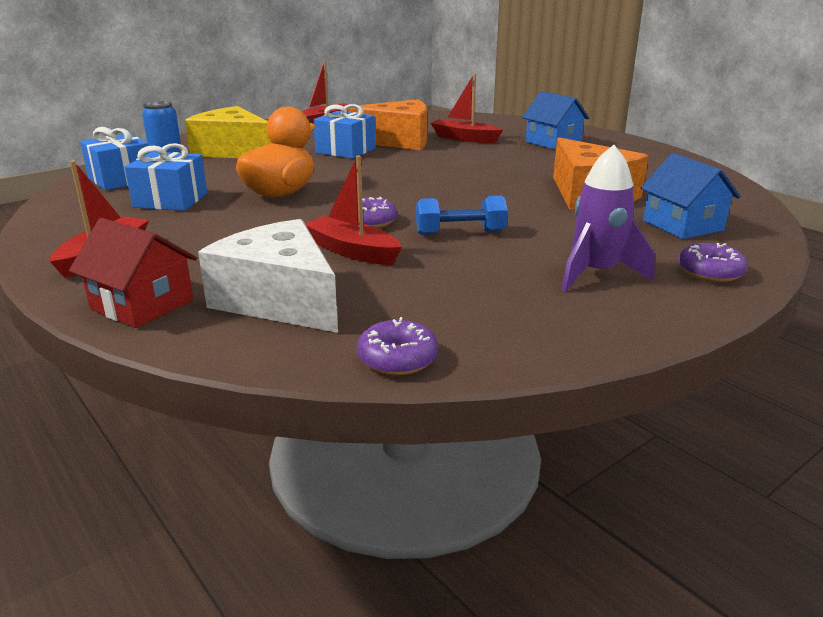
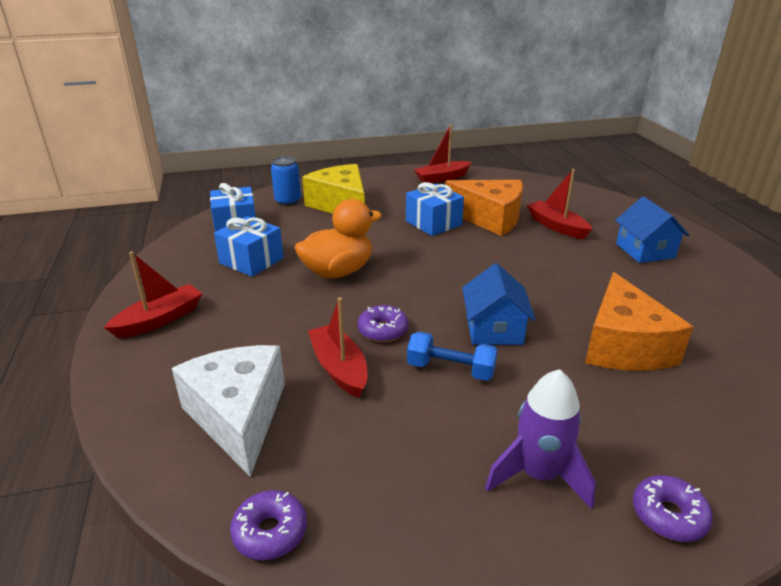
camera: 25 degrees right, 5 degrees up
(142, 305) = (142, 388): red house -> none
(683, 225) = (694, 425): blue house -> blue house (494, 329)

